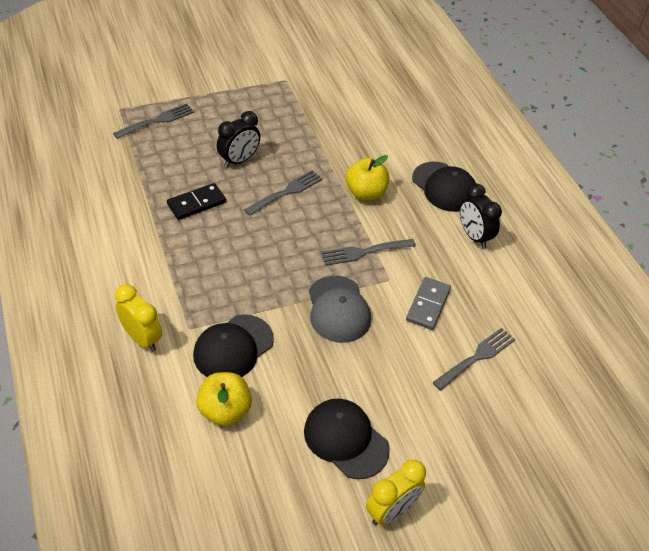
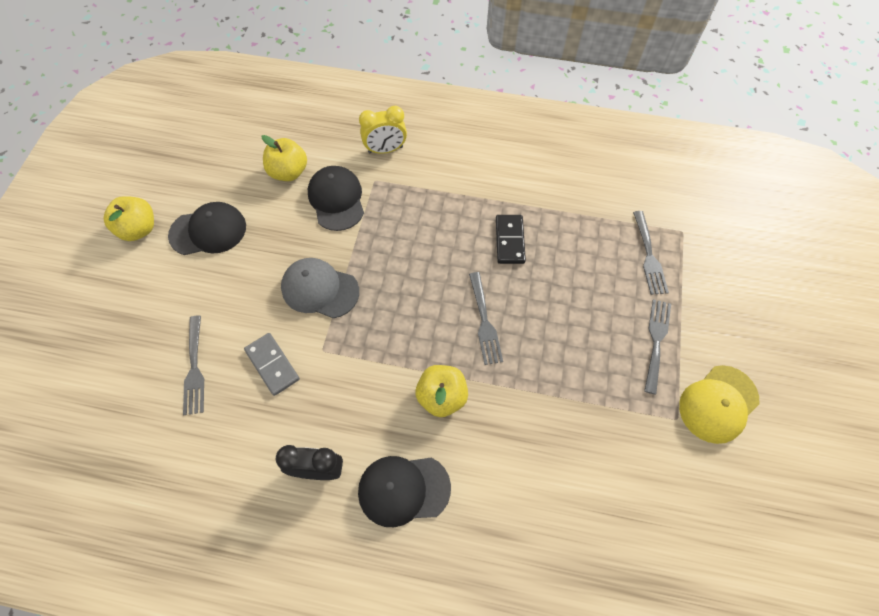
camera: 125 degrees right, 15 degrees up
(239, 160) = (552, 301): black clock -> none
(260, 65) = (718, 404): none -> yellow cap
(364, 252) = (366, 348): grey fork -> grey fork (656, 341)
(391, 511) = (139, 229): yellow clock -> yellow apple

